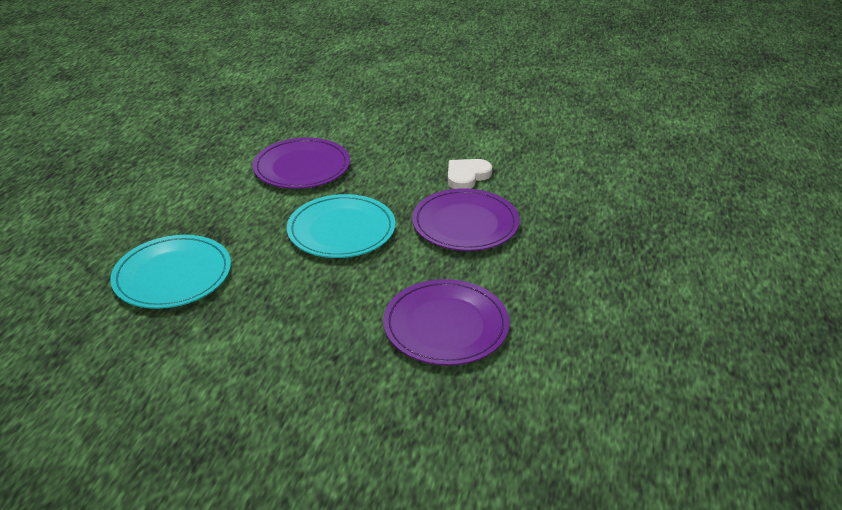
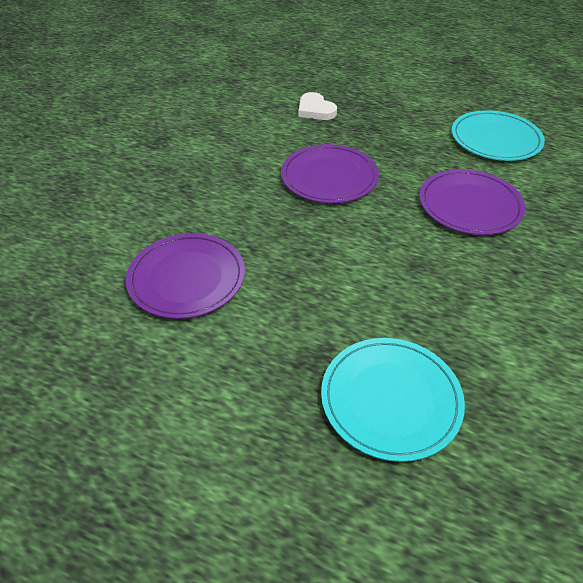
camera: 80 degrees left, 10 degrees up
(341, 230) = (324, 254): turquoise plate -> turquoise plate (495, 139)
(467, 176) = (251, 166): white heart -> white heart (315, 110)

